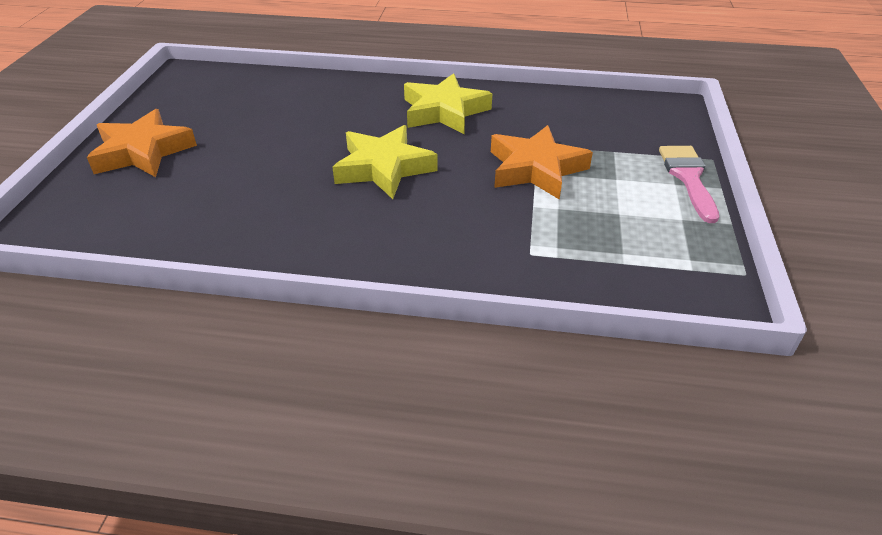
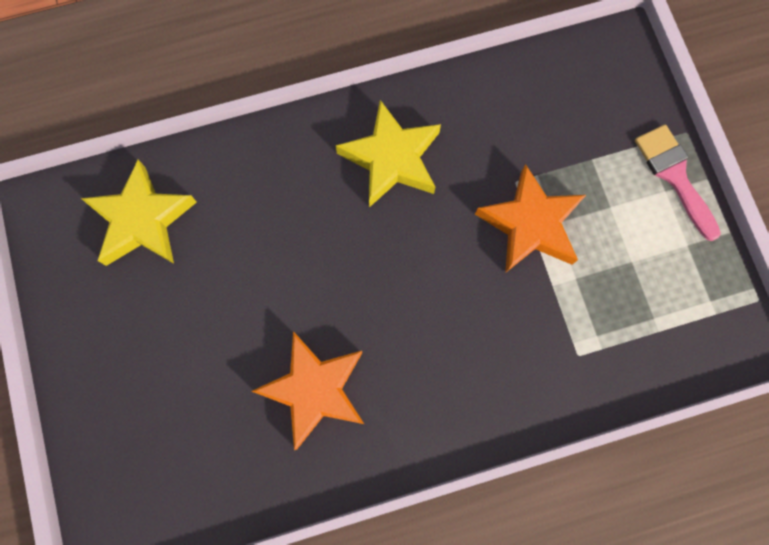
camera: 25 degrees left, 35 degrees up
(143, 151) = (117, 375): orange star -> orange star (314, 389)
(383, 168) = (384, 289): yellow star -> yellow star (142, 220)

